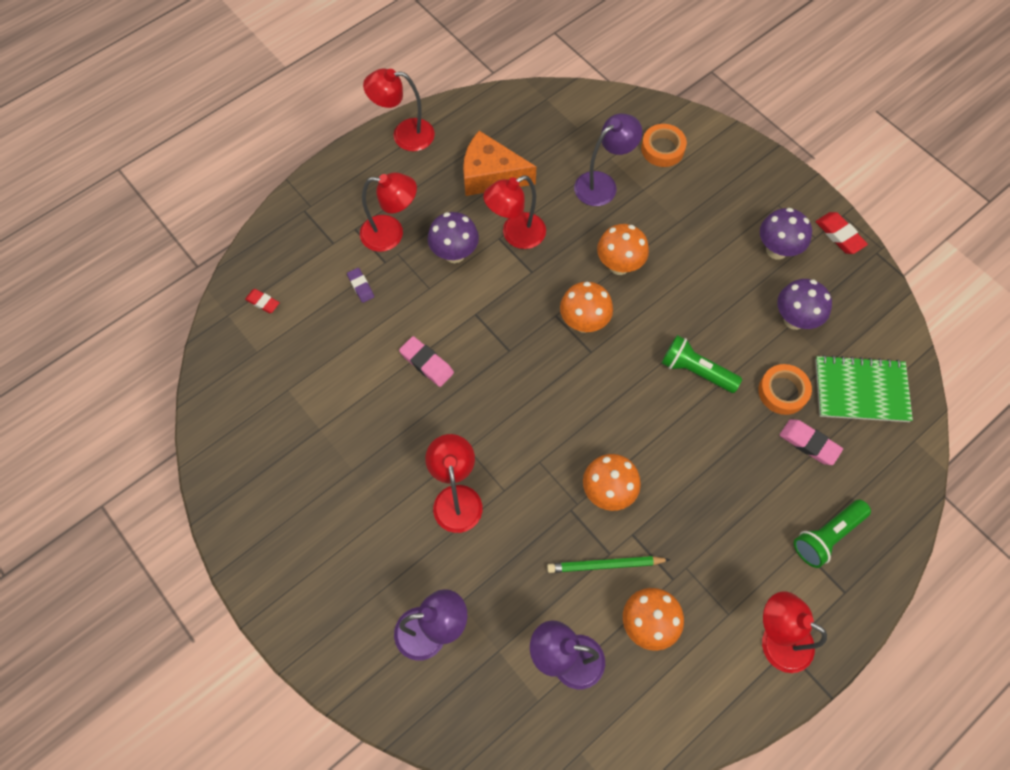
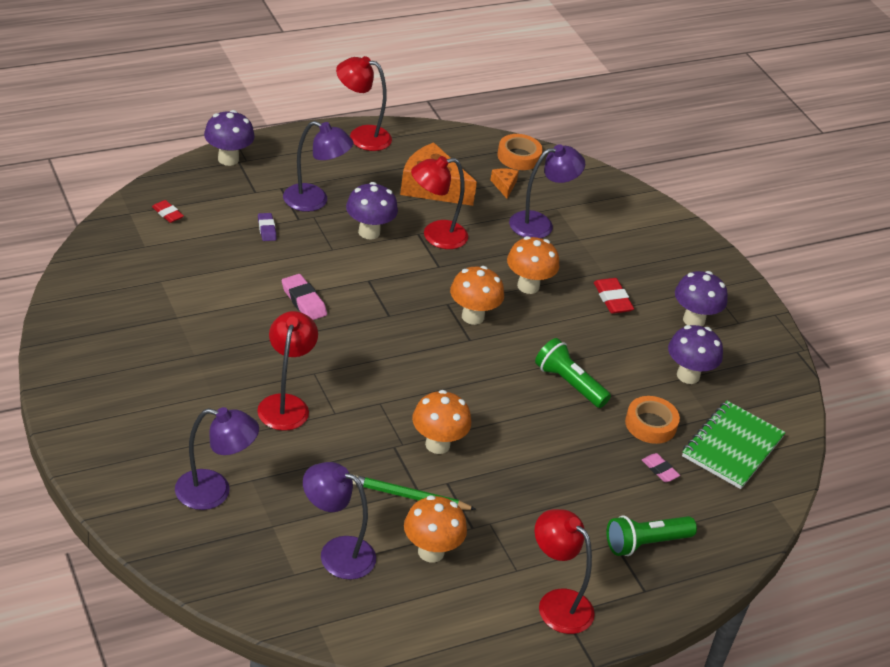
camera: 10 degrees right, 25 degrees down
(293, 211) = (228, 159): none -> purple mushroom
(391, 234) = (314, 201): red lamp -> purple lamp
(554, 148) = (504, 186): none -> orange cheese
(662, 149) = (612, 216): orange tape -> orange tape (518, 156)
(809, 443) = (659, 470): pink eraser -> pink eraser, size x0.66
(839, 235) = (764, 328): red eraser -> red eraser (612, 299)
(861, 390) = (732, 447): green notebook -> green notebook turned 75 degrees counterclockwise

